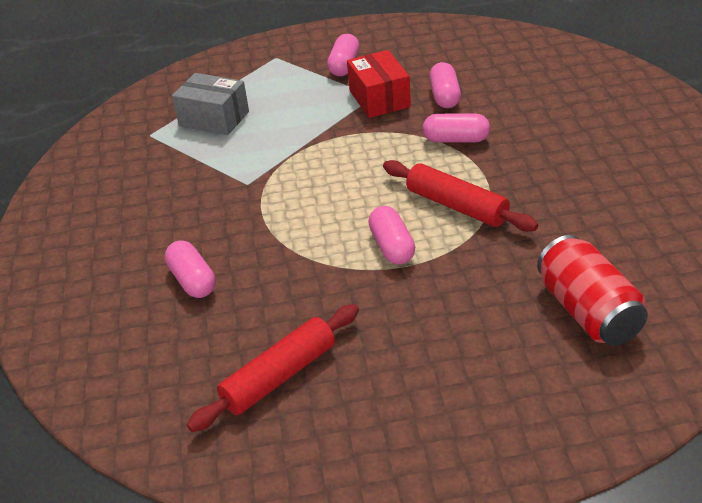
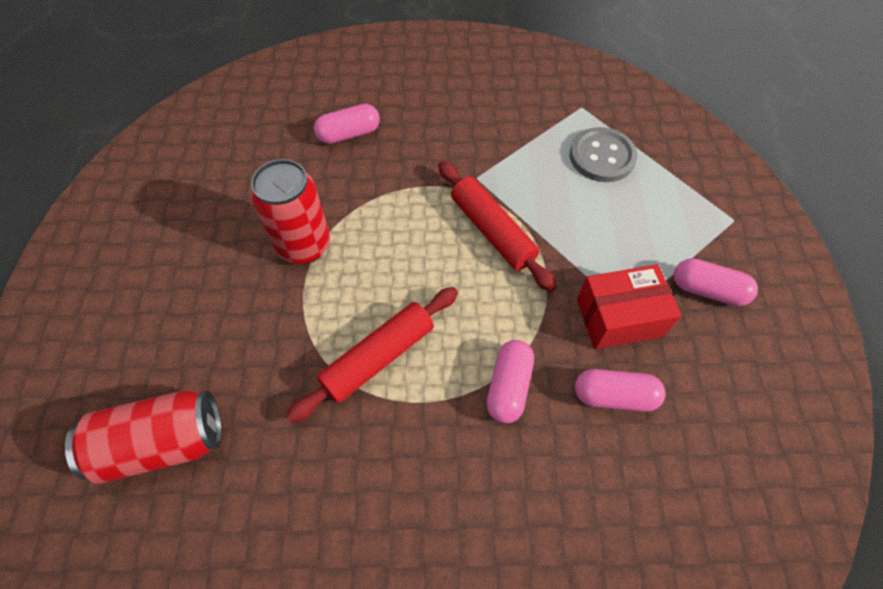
camera: 95 degrees right, 20 degrees up
(214, 119) = (602, 156): grey box -> grey button
(279, 376) = (212, 182): red rolling pin -> red rolling pin (492, 231)
(353, 278) = (304, 246): none -> red can
(392, 247) = (334, 284): pink capsule -> none

